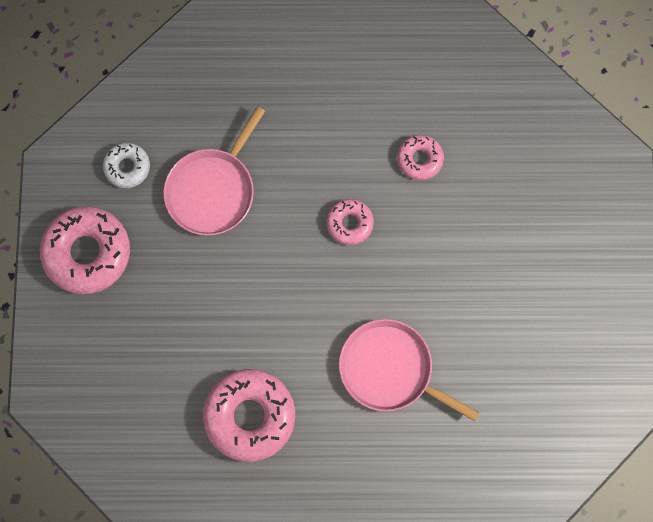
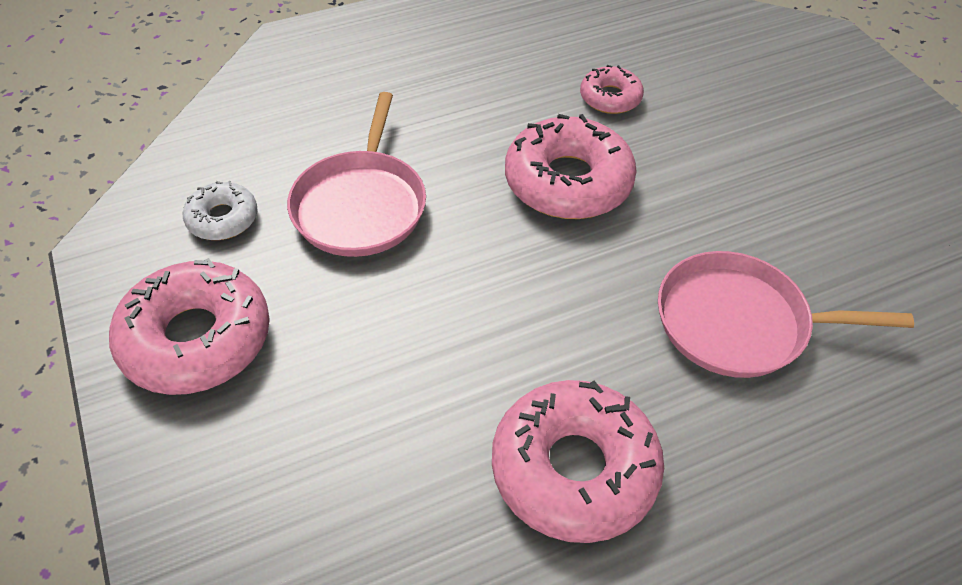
camera: 25 degrees left, 25 degrees down
(349, 223) = (568, 182): pink donut -> pink donut, size x1.87

